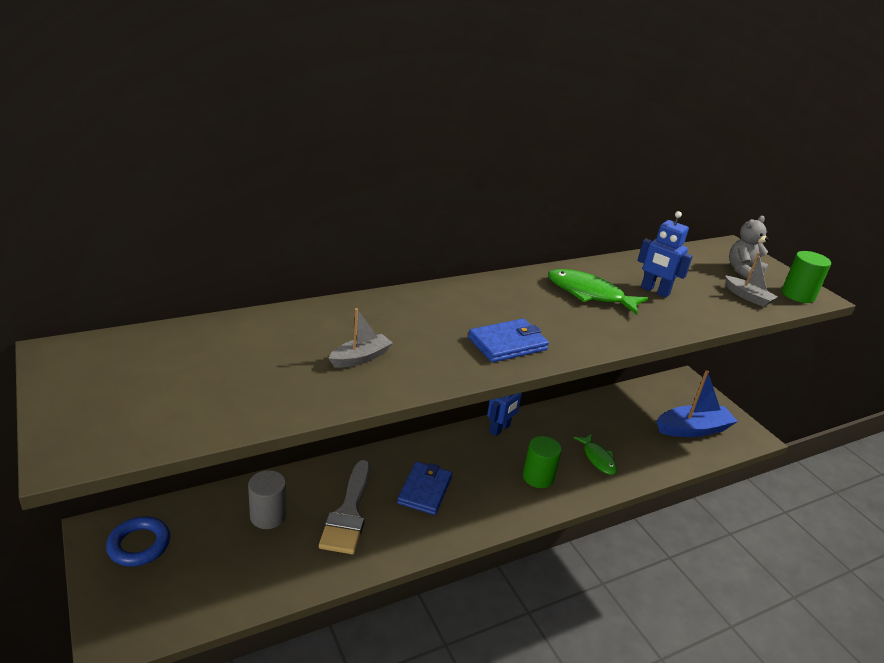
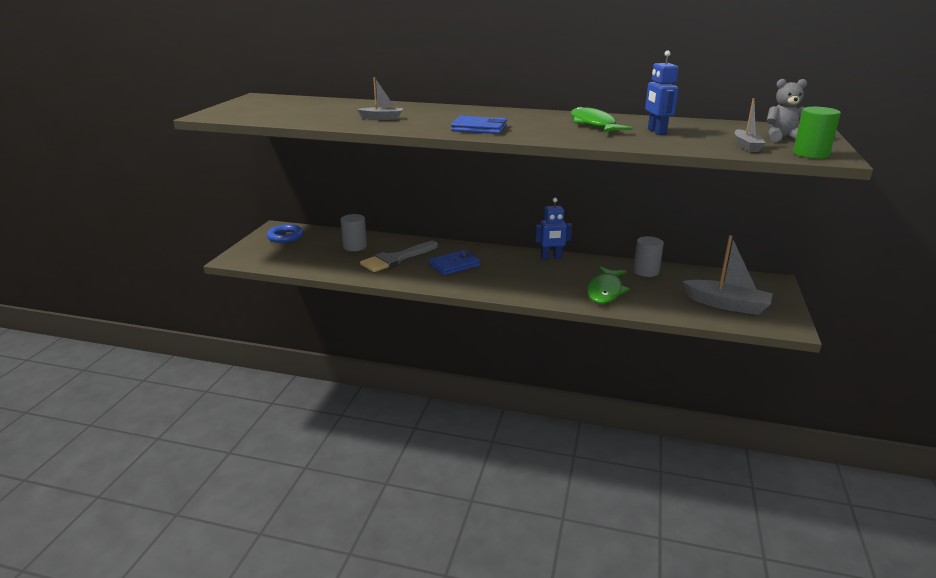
camera: 45 degrees right, 5 degrees down
(538, 477) = (541, 284): green cylinder -> none
(594, 411) = (646, 271): none -> grey cylinder
(597, 458) = (605, 291): green fish -> green fish, size x1.51
(693, 429) = (726, 305): blue boat -> grey boat

